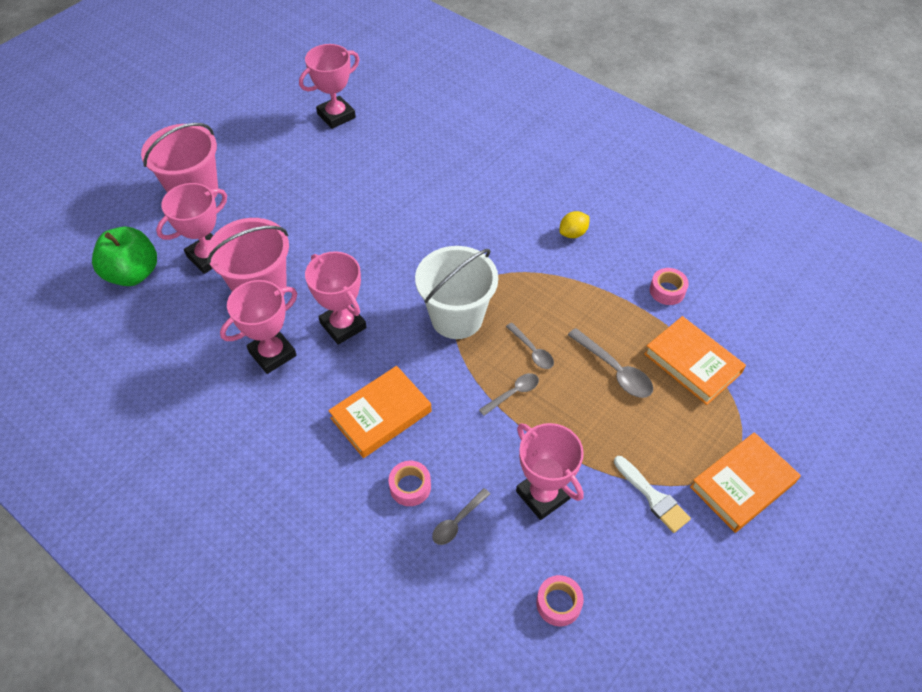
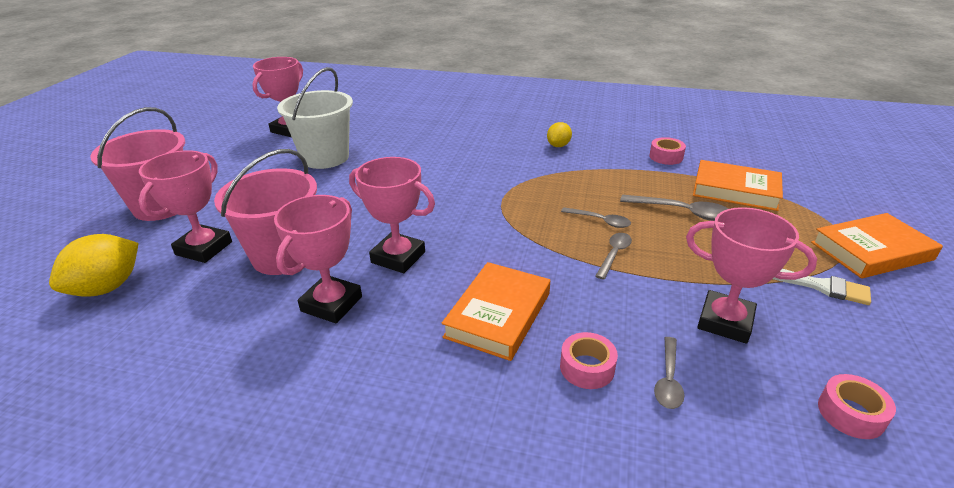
camera: 25 degrees left, 20 degrees down
(133, 273) = (107, 288): green apple -> yellow lemon
(457, 317) = (509, 219): white bucket -> white bucket (325, 157)
(742, 485) = (871, 251): orange book -> orange book turned 45 degrees clockwise

